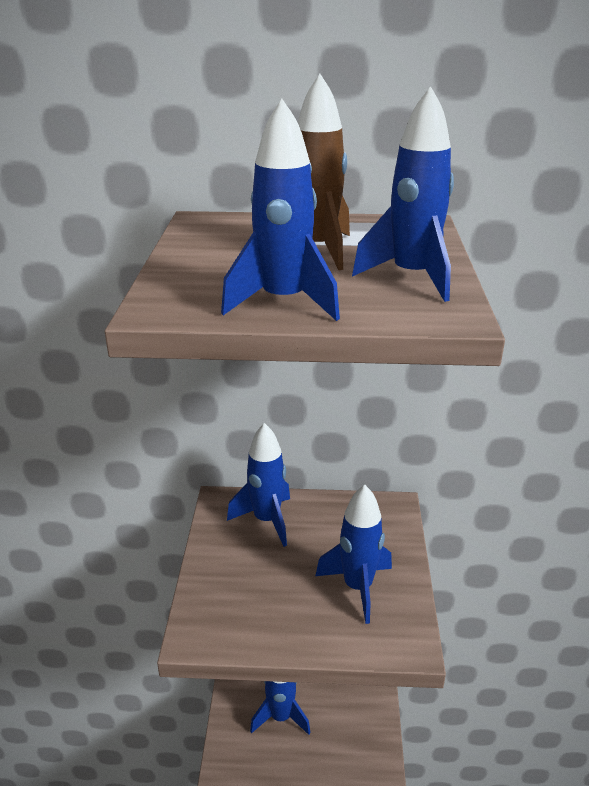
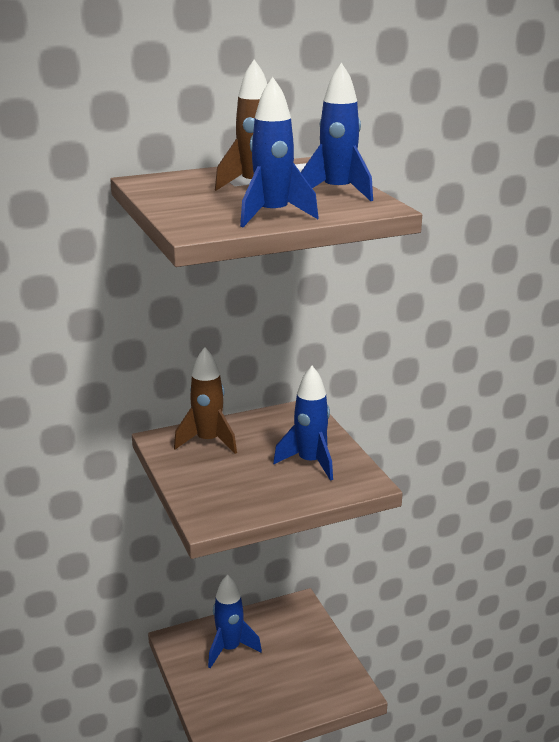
camera: 25 degrees left, 5 degrees down
(267, 520) = (208, 441): blue rocket -> brown rocket

